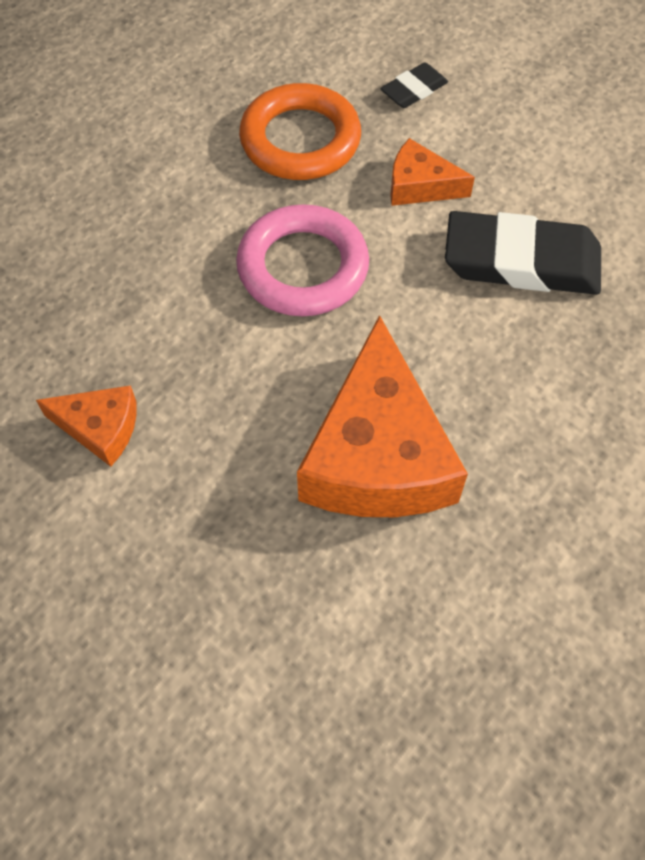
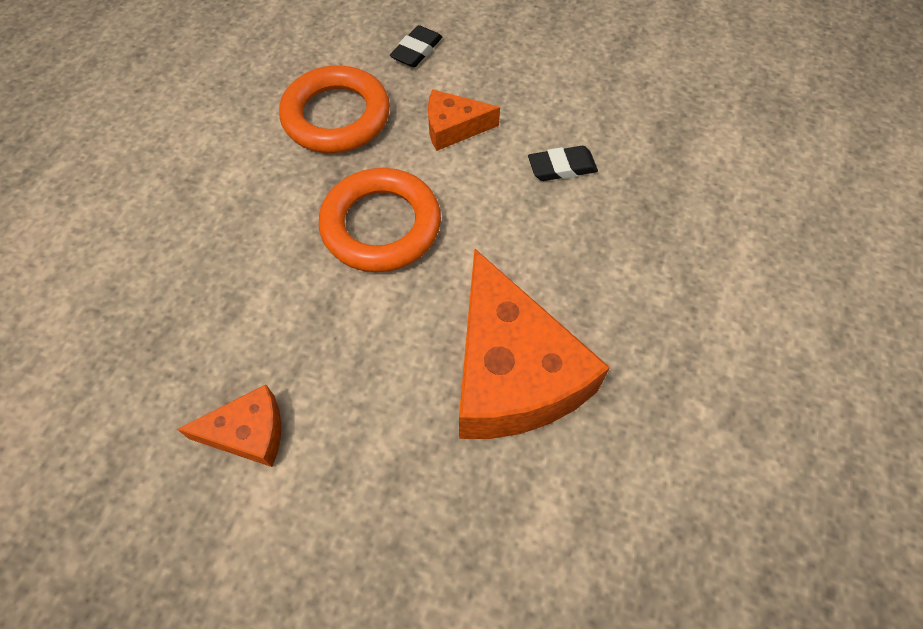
camera: 20 degrees left, 0 degrees up
(303, 267) = (381, 225): pink ring -> orange ring
(521, 261) = (562, 167): black eraser -> black eraser, size x0.49

